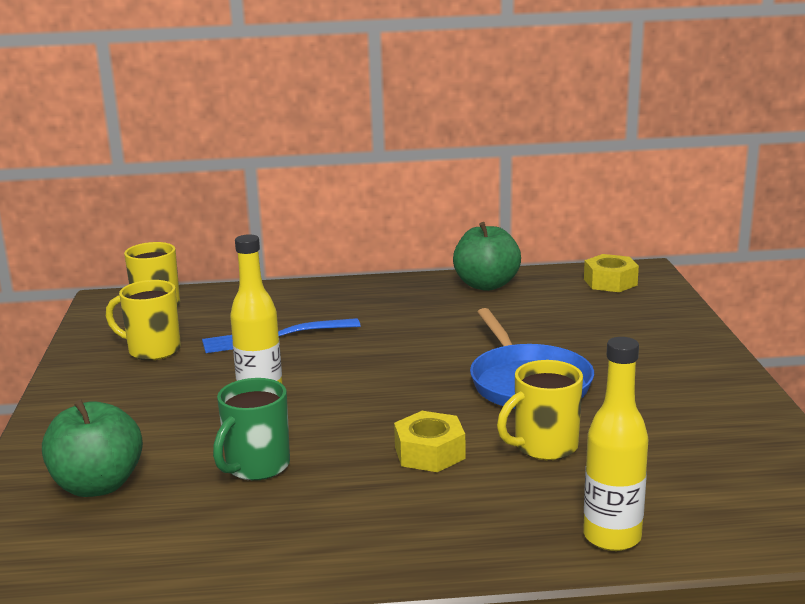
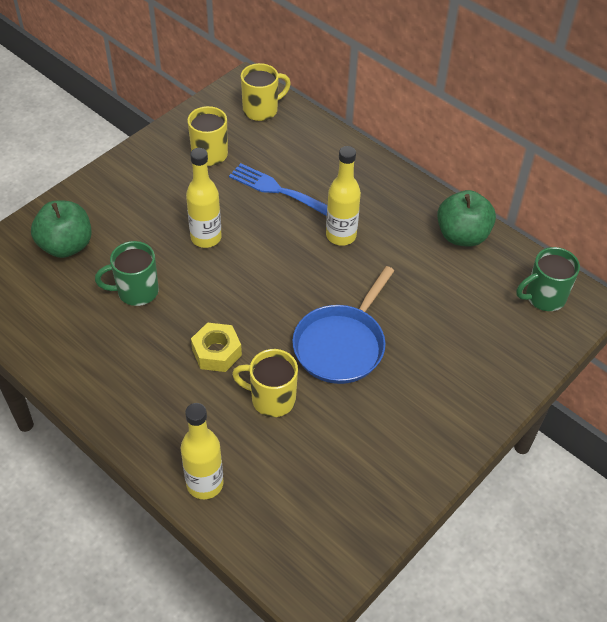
camera: 45 degrees right, 30 degrees up
(390, 331) = (341, 235): none -> yellow bottle
(610, 282) = (544, 297): yellow nut -> green mug

